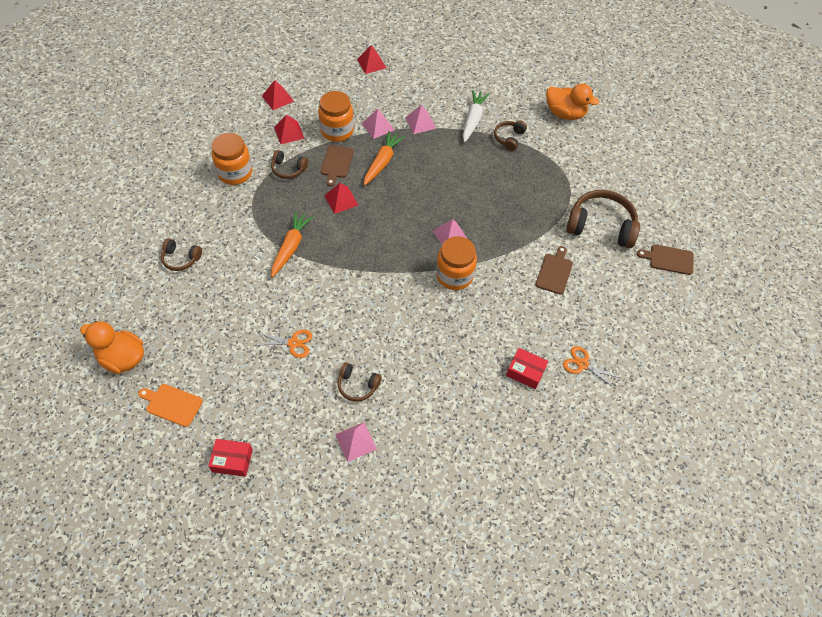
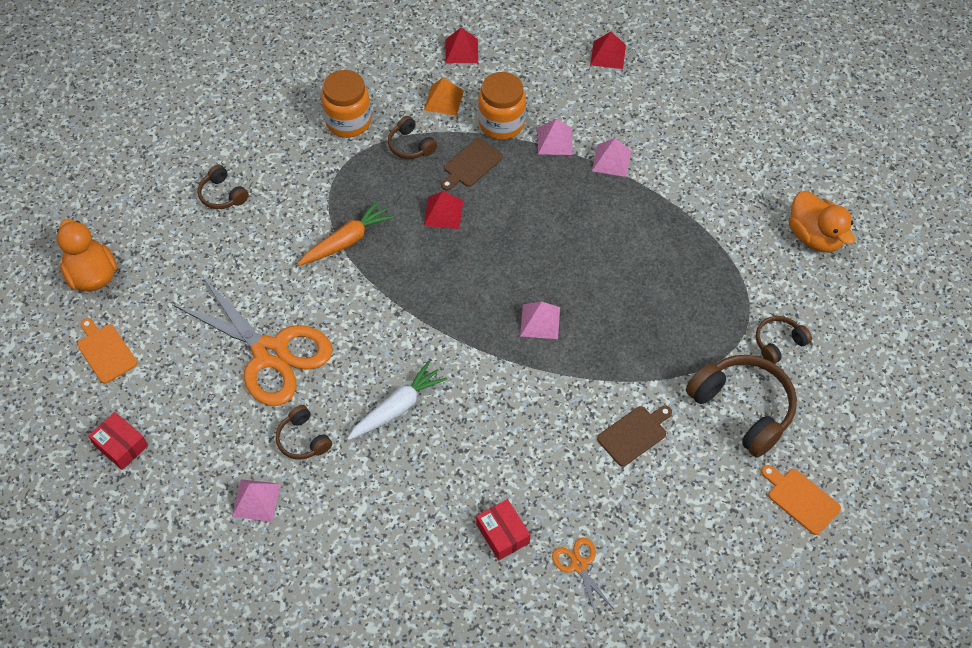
camera: 35 degrees right, 0 degrees up
(289, 132) = (444, 100): red pyramid -> orange pyramid
(293, 343) = (270, 353): orange scissors -> orange scissors, size x2.35
(382, 162) = (526, 189): orange carrot -> none
(454, 276) = (507, 373): orange jar -> none
(473, 120) = (682, 187): white carrot -> white carrot (397, 407)
(509, 138) = (711, 234): brown headphones -> brown headphones (778, 343)
(669, 259) = (801, 499): brown cutting board -> orange cutting board

